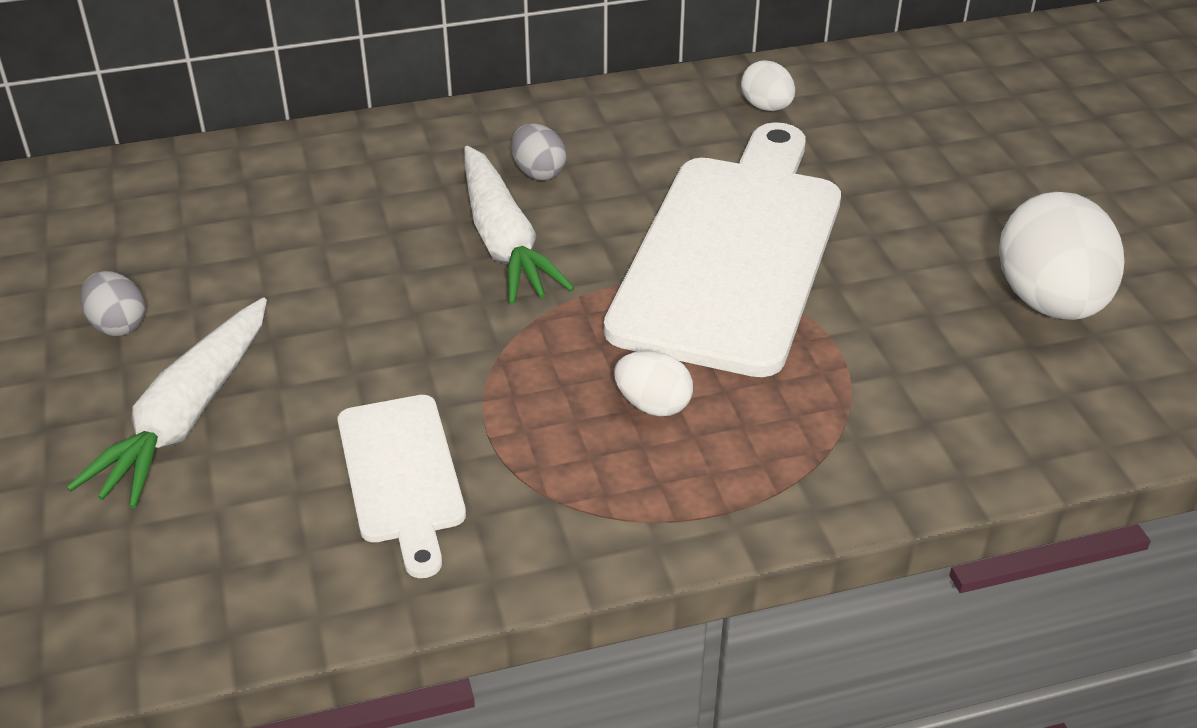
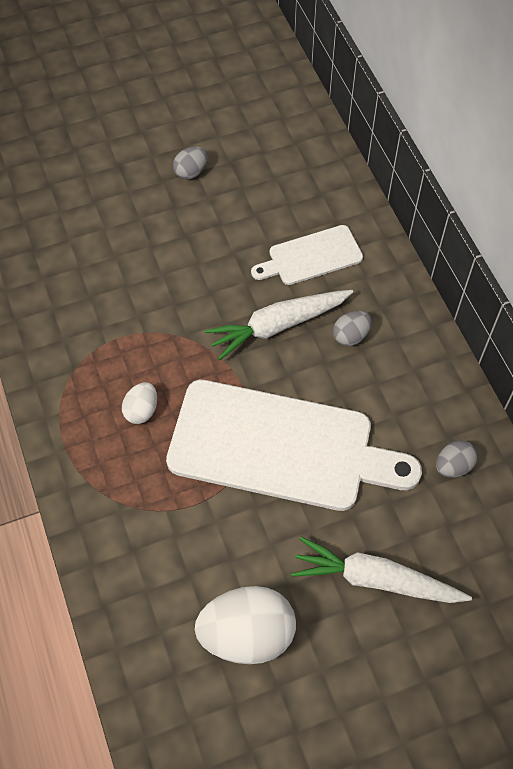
camera: 85 degrees right, 20 degrees up
(186, 417) = (126, 215): white carrot -> white carrot (375, 579)
(402, 475) = (89, 306): white cutting board -> white cutting board (311, 257)
(766, 107) = (453, 466): white egg -> grey egg

